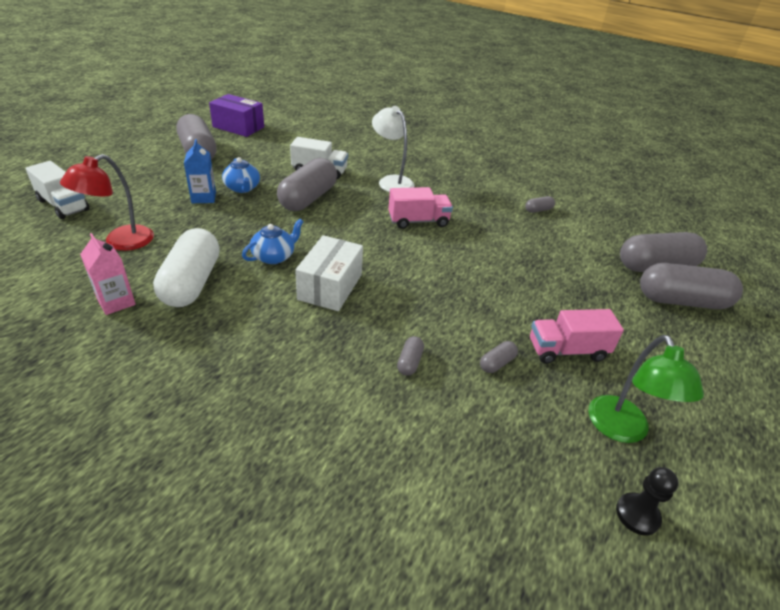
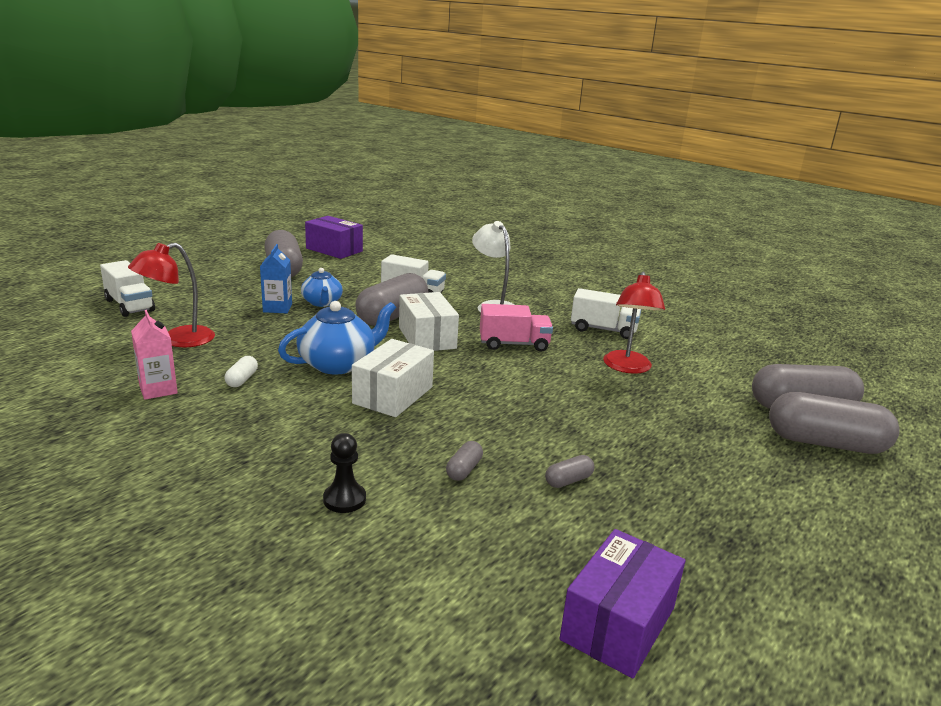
camera: 10 degrees right, 15 degrees down
(191, 283) = (242, 379): white capsule -> white capsule, size x0.42
(274, 256) = (338, 364): blue teapot -> blue teapot, size x1.56
(343, 220) = (427, 338): none -> white box
(487, 199) = (603, 330): none -> white truck
(515, 238) = (627, 368): none -> red lamp
(538, 210) = (664, 344): grey capsule -> none
(567, 350) = (660, 477): pink truck -> none
(570, 507) = (618, 623): none -> purple box
(622, 430) = (707, 559): green lamp -> none
(637, 515) = (702, 641): black pawn -> black pawn (344, 499)

